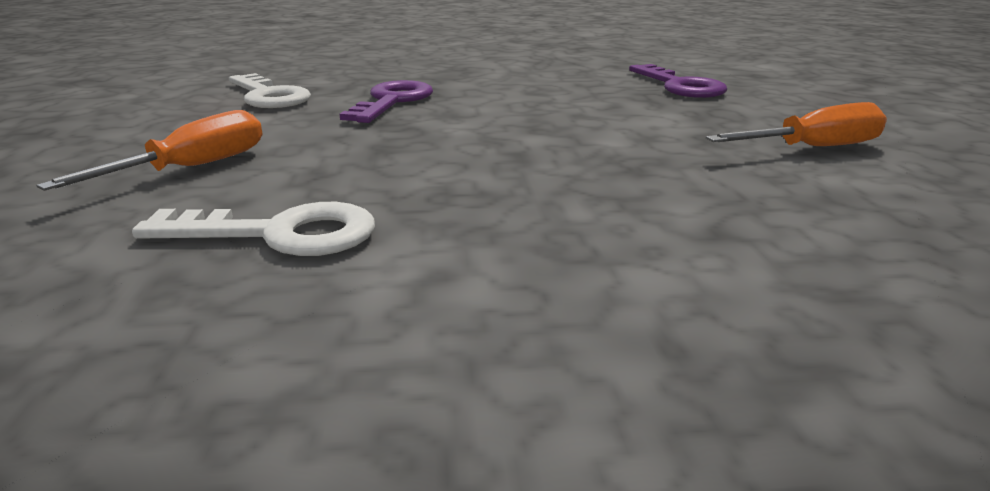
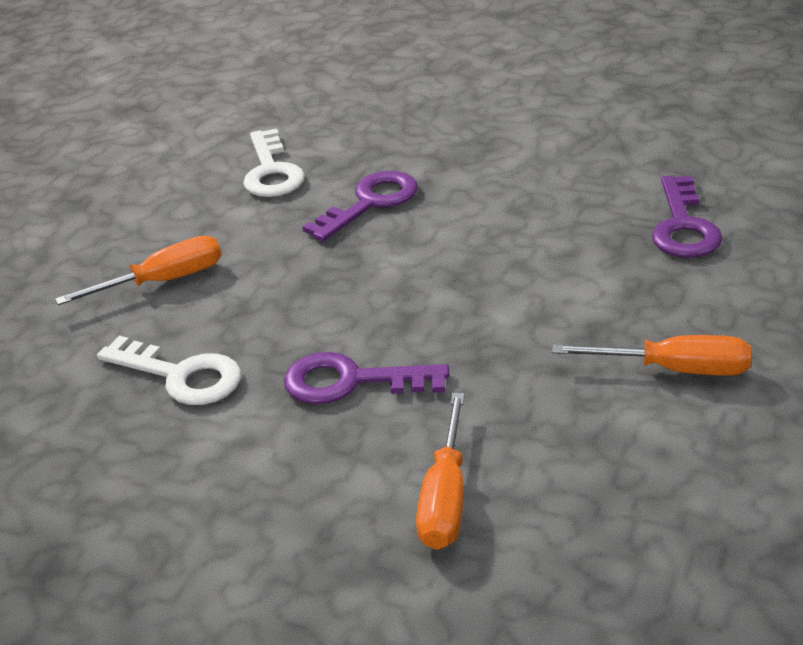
camera: 30 degrees right, 10 degrees up
(516, 202) = (351, 381): none -> purple key
(768, 273) = (445, 498): none -> orange screwdriver

